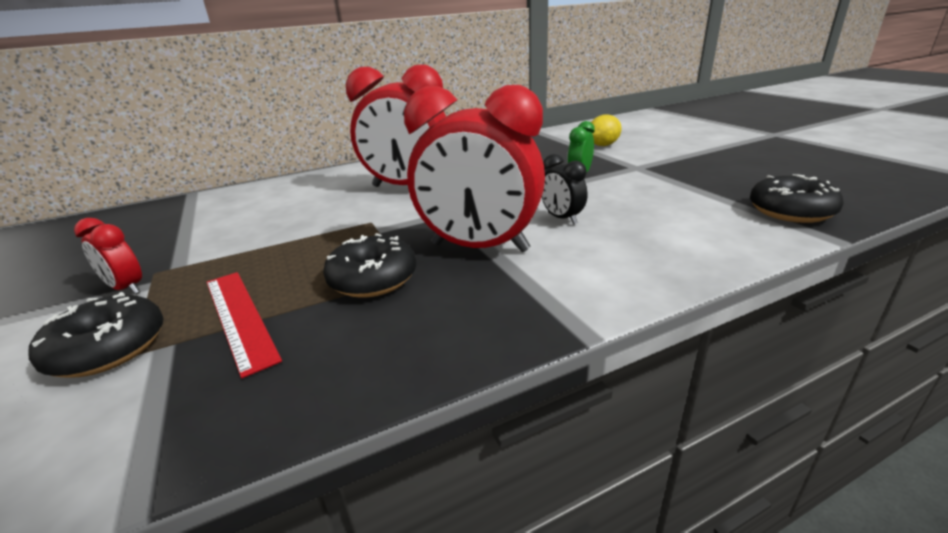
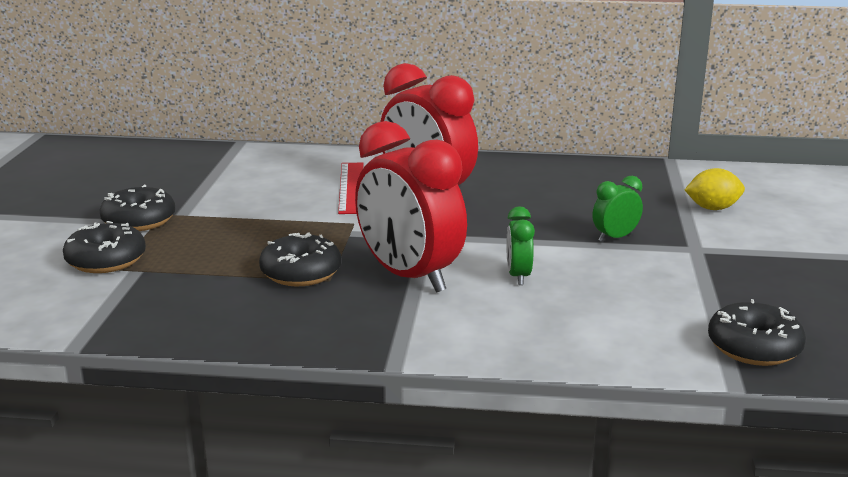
camera: 30 degrees right, 5 degrees down
(127, 288) = (139, 221): red clock -> black donut
(240, 317) = (192, 268): red ruler -> red ruler (351, 187)
(562, 218) = (518, 276): black clock -> green clock

